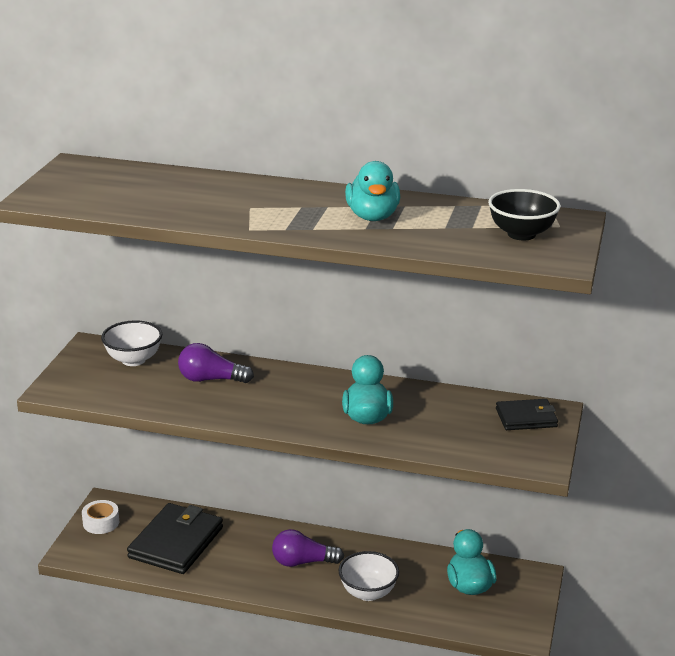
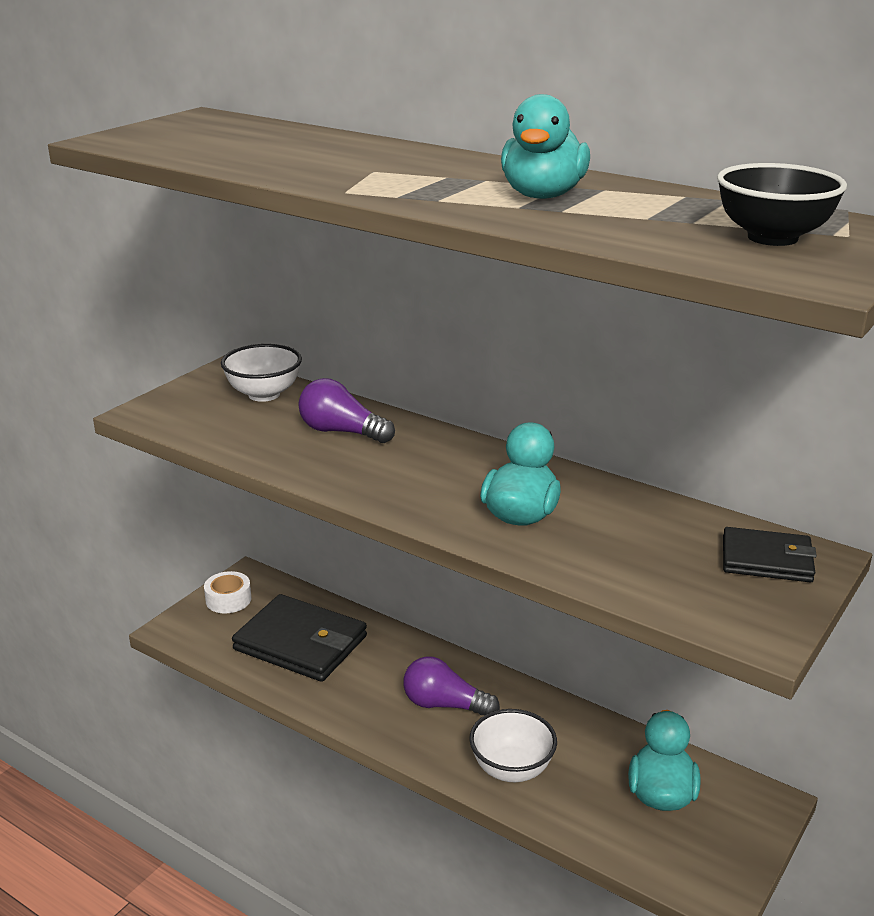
camera: 20 degrees right, 0 degrees up
(176, 542) = (301, 643): black wallet -> black wallet turned 75 degrees clockwise

